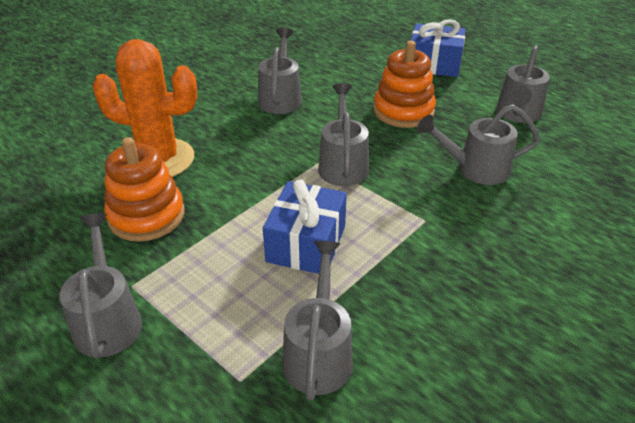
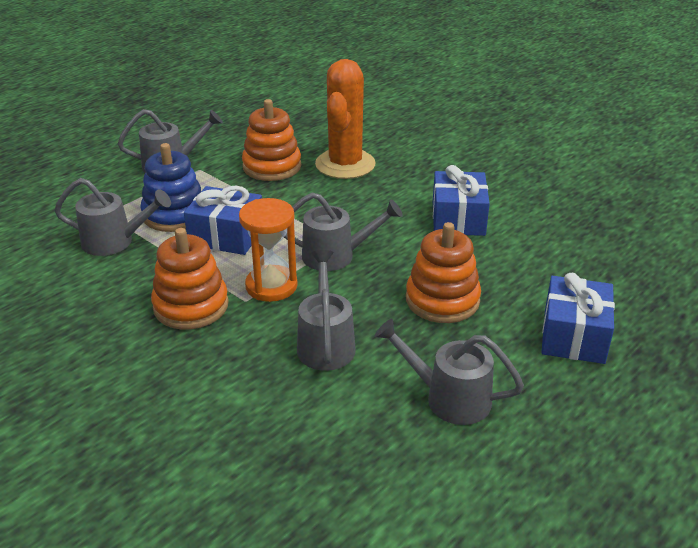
camera: 90 degrees right, 5 degrees down
(253, 297) = (175, 214): none -> blue stacking toy
(281, 97) = (458, 219): grey watering can -> blue gift
(398, 204) = (271, 286): none -> orange hourglass
(443, 259) = (191, 306): none -> orange stacking toy

